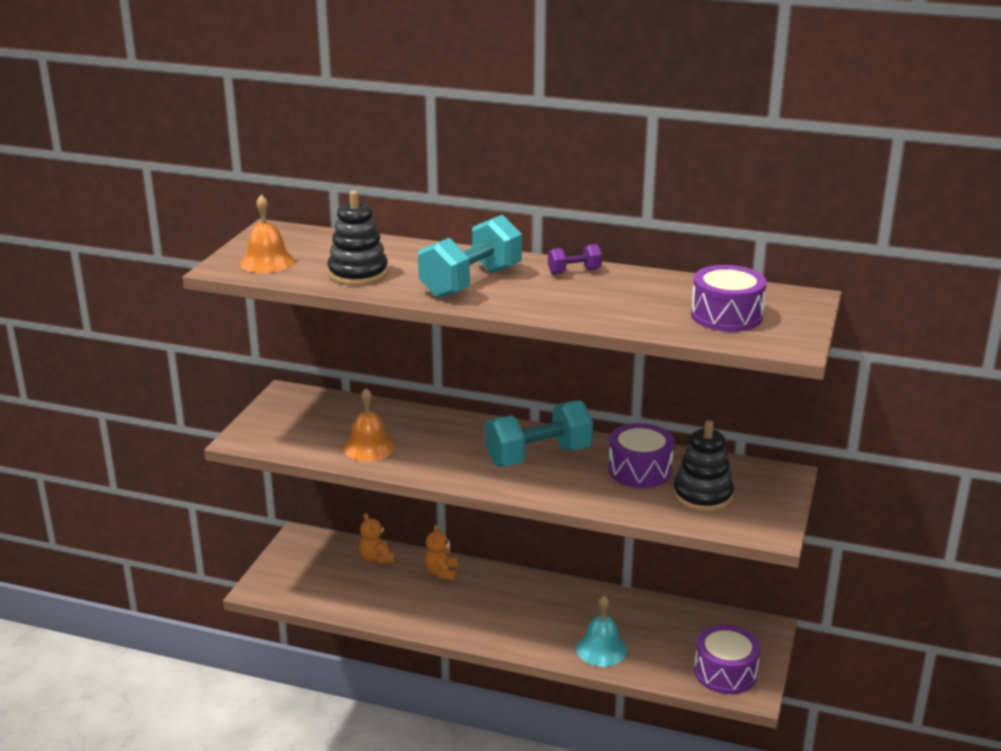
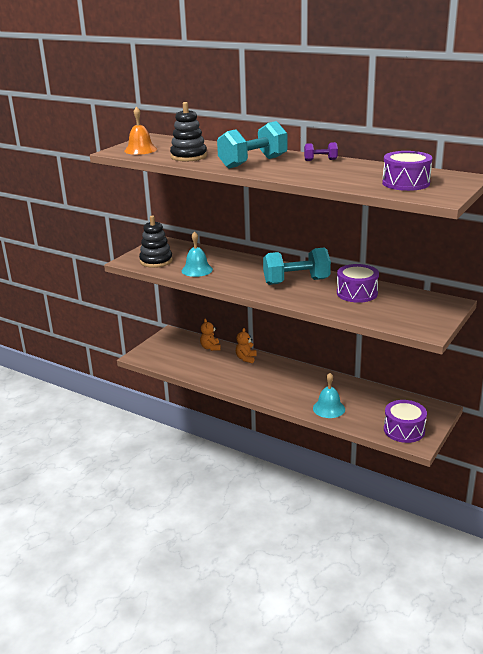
camera: 15 degrees right, 0 degrees up
(369, 447) = (197, 270): orange bell -> turquoise bell
(702, 496) = (391, 309): black stacking toy -> black stacking toy (156, 261)

